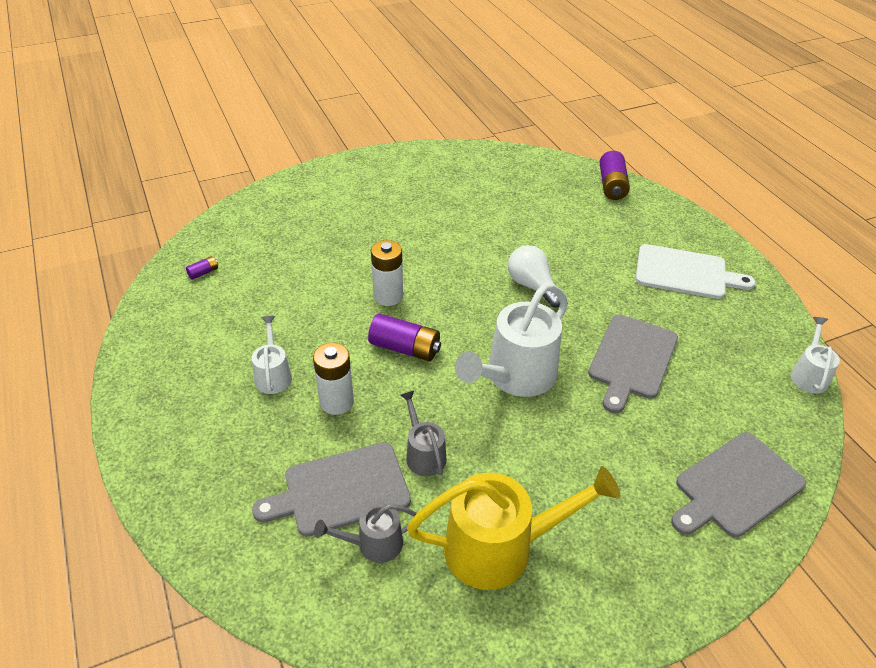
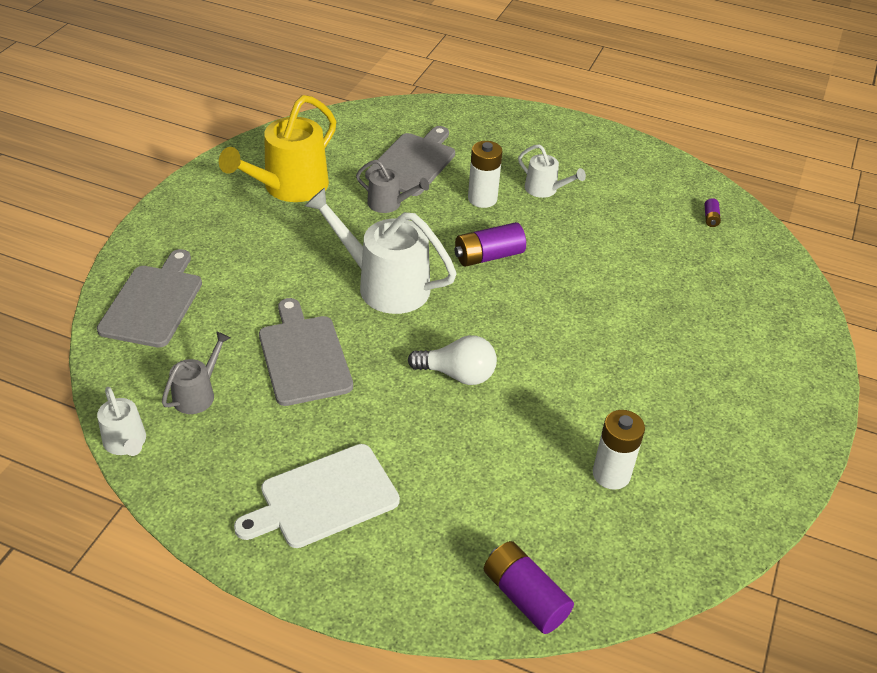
camera: 135 degrees right, 0 degrees up
(373, 544) = (363, 152): grey watering can -> grey watering can (198, 393)
(388, 296) = (558, 286): white battery -> white battery (611, 474)
(515, 377) = (384, 285): white watering can -> white watering can turned 60 degrees counterclockwise

